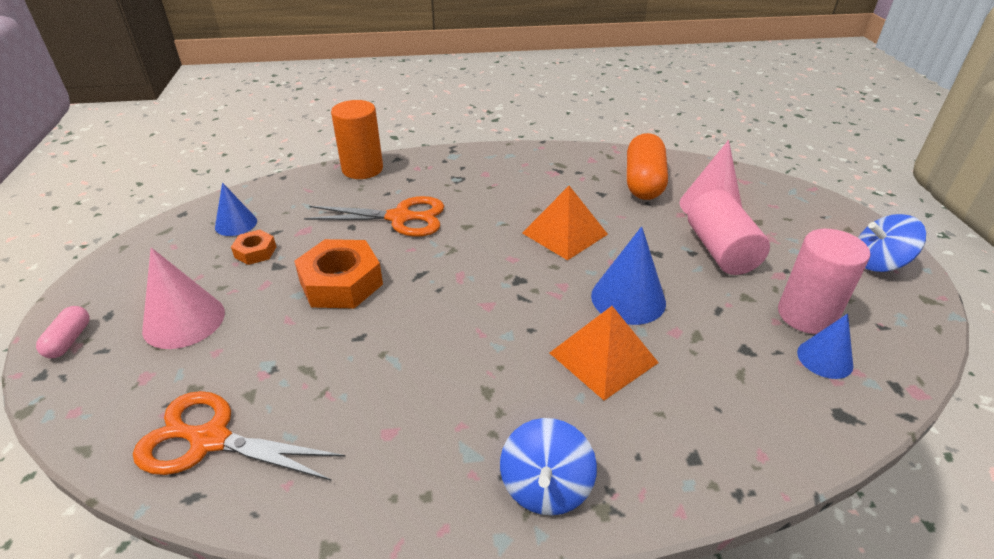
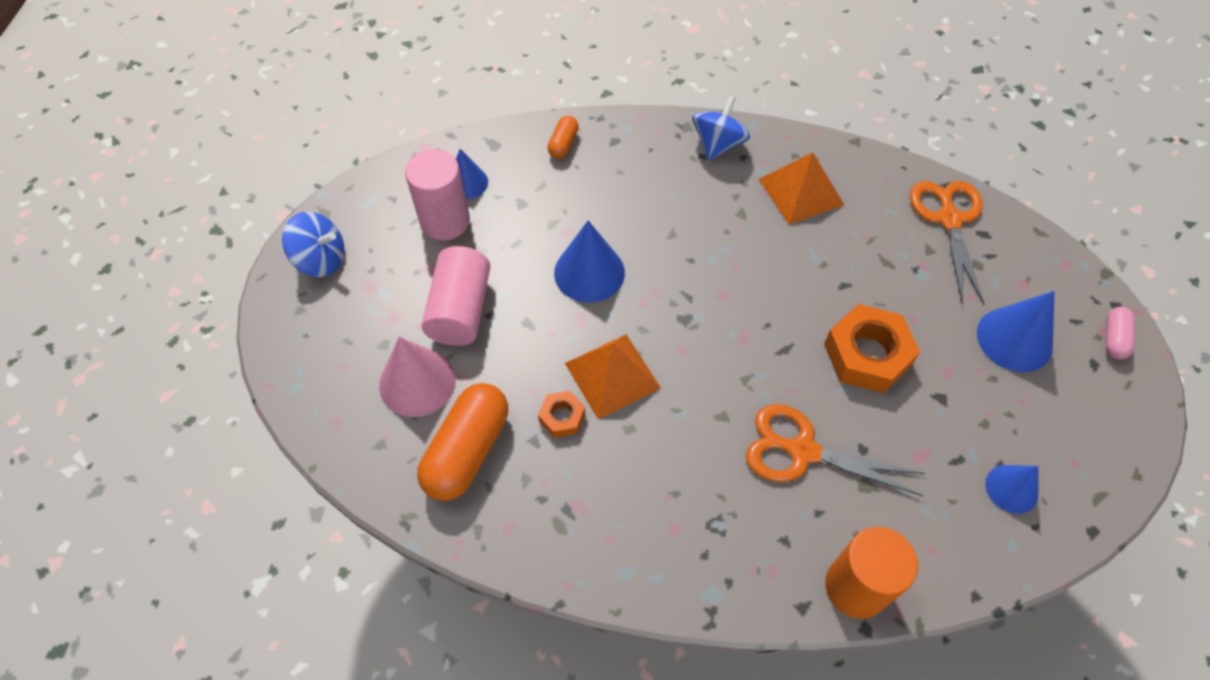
camera: 165 degrees left, 20 degrees up
(184, 321) = (1014, 339): pink cone -> blue cone
(210, 440) = (949, 219): orange scissors -> orange scissors turned 120 degrees counterclockwise
(255, 252) = (971, 427): orange nut -> orange nut (562, 417)
(603, 357) = (640, 221): orange pyramid -> orange pyramid (800, 191)
(757, 435) = (563, 144): none -> orange capsule

